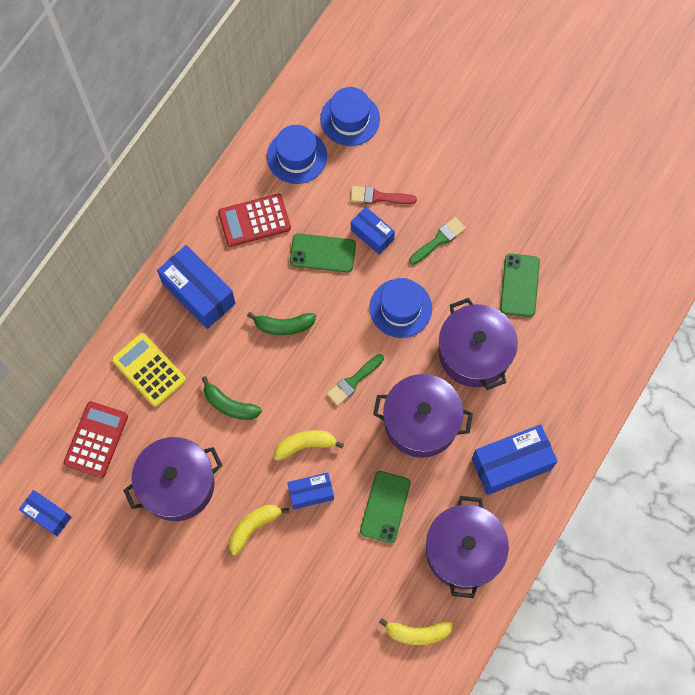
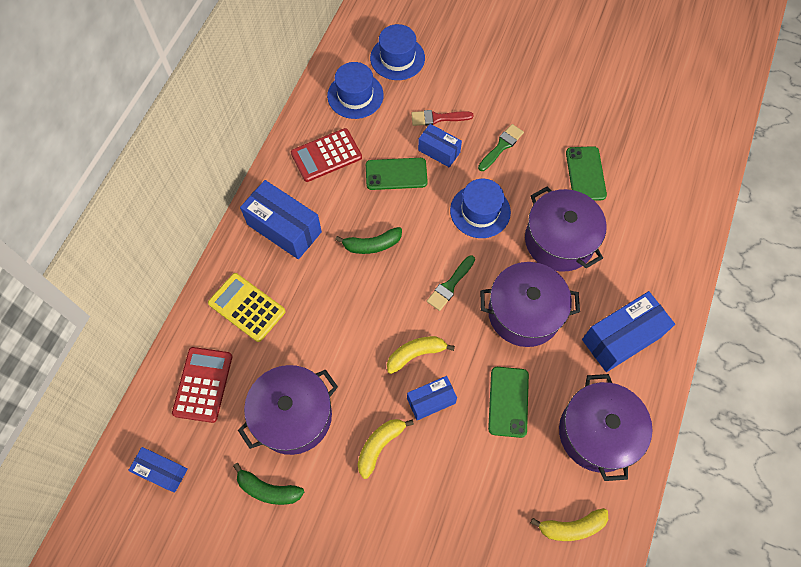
camera: 10 degrees left, 5 degrees down
(229, 405) = (333, 328): green banana -> green banana (268, 489)

